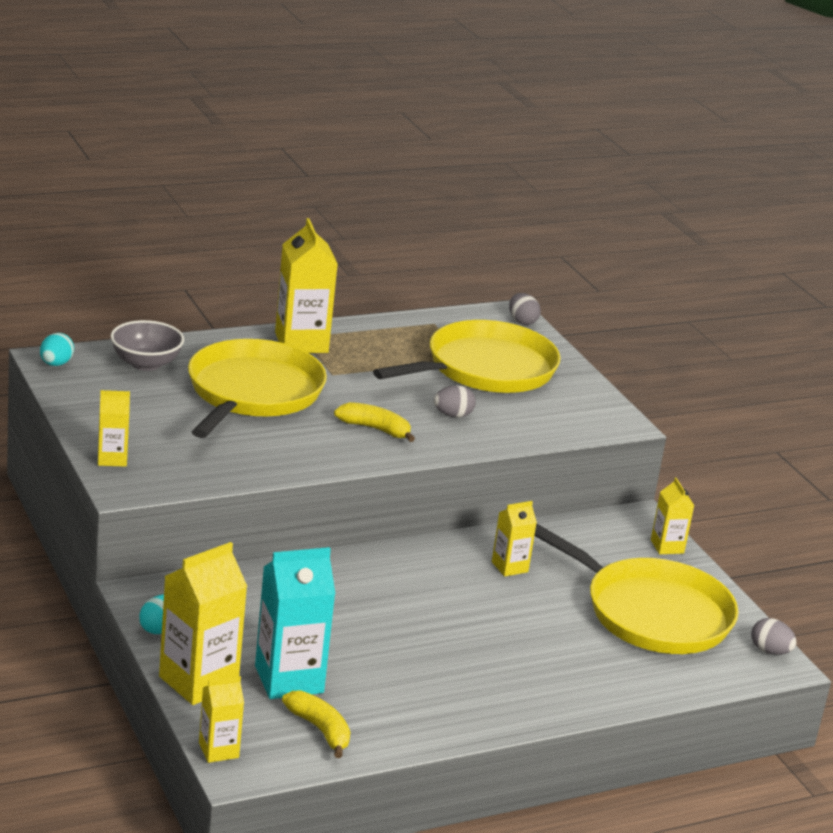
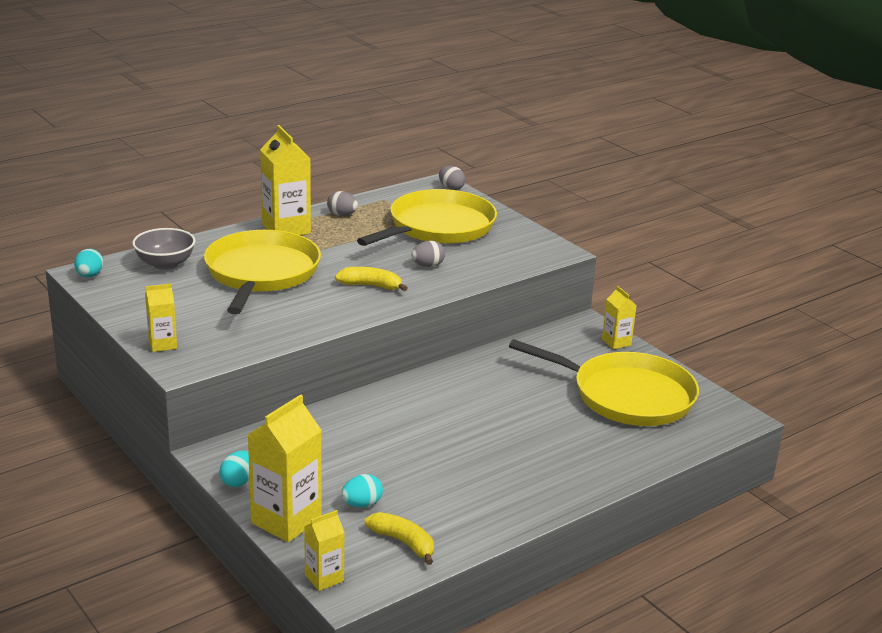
camera: 10 degrees left, 0 degrees up
(289, 679) = (362, 504): turquoise carton -> turquoise egg
(509, 567) = (503, 379): yellow carton -> none
(770, 651) = (728, 409): grey egg -> grey egg (342, 215)

